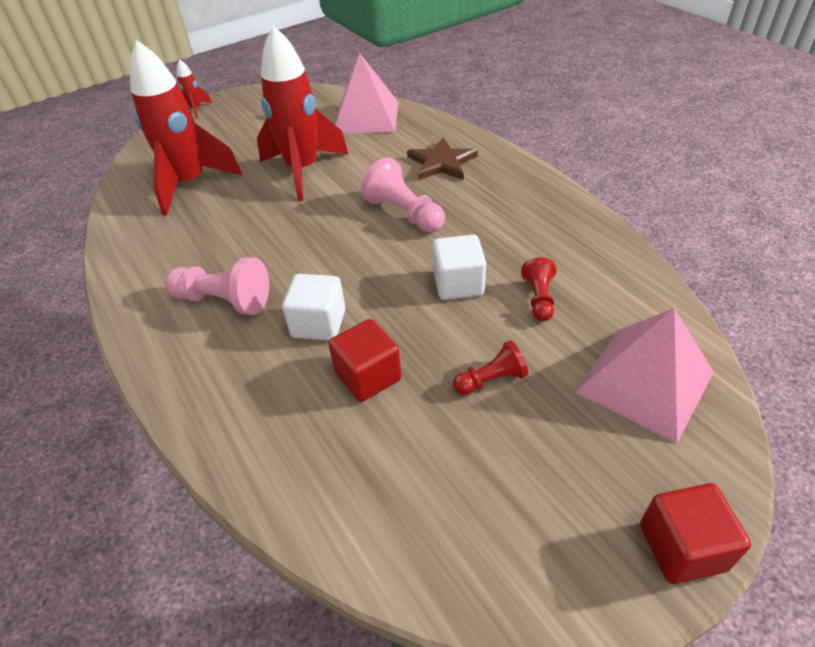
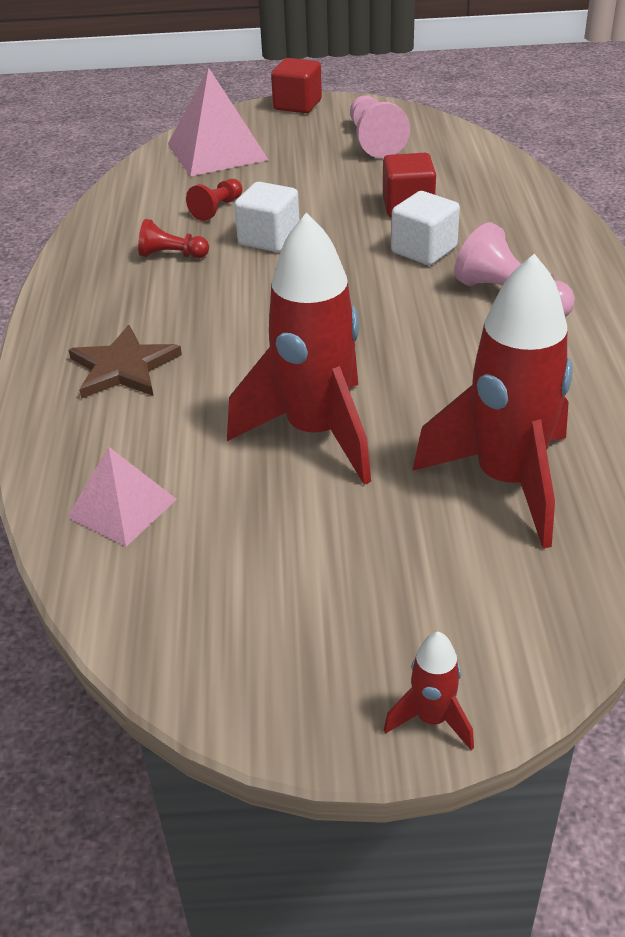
camera: 150 degrees left, 5 degrees down
(366, 117) = (122, 508): pink pyramid -> pink pyramid, size x0.61
(404, 213) = (245, 319): pink pawn -> pink pawn (374, 141)
(491, 380) = (317, 180): red pawn -> red pawn (172, 255)

